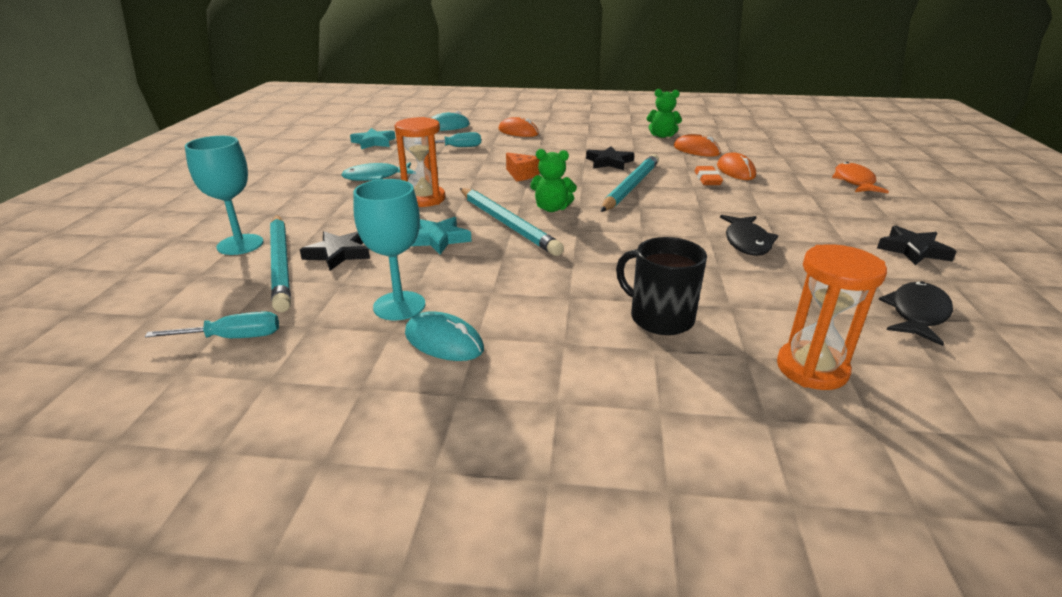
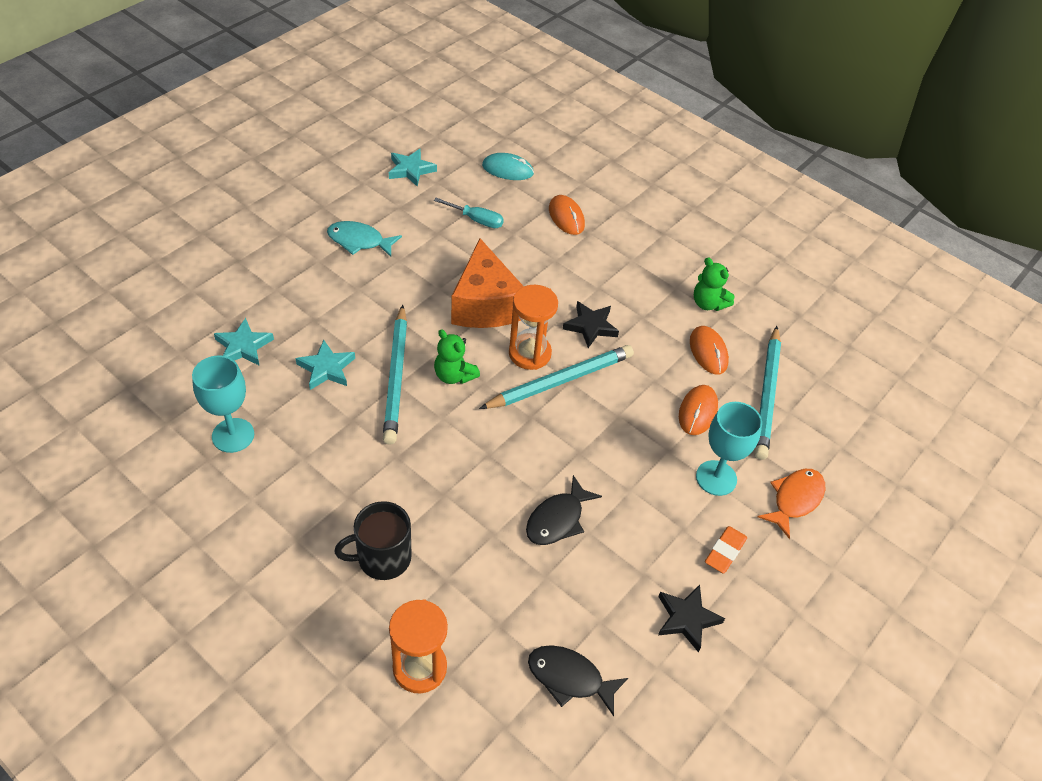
camera: 30 degrees right, 20 degrees up
(233, 338) = (118, 407): turquoise screwdriver -> none
(240, 244) = (190, 295): turquoise goblet -> turquoise goblet (716, 478)
(280, 264) = (198, 337): turquoise pencil -> turquoise pencil (766, 395)
(338, 254) = (243, 346): black star -> turquoise star
(424, 199) = (367, 301): orange hourglass -> orange hourglass (529, 353)
(444, 341) = (228, 490): turquoise mouse -> none
(521, 175) = (485, 305): orange cheese -> orange cheese, size x2.14
(660, 318) = (382, 558): black mug -> black mug turned 90 degrees counterclockwise
(707, 179) = (649, 410): orange eraser -> orange eraser (725, 552)
(917, 314) = (570, 678): black fish -> black fish turned 135 degrees counterclockwise

